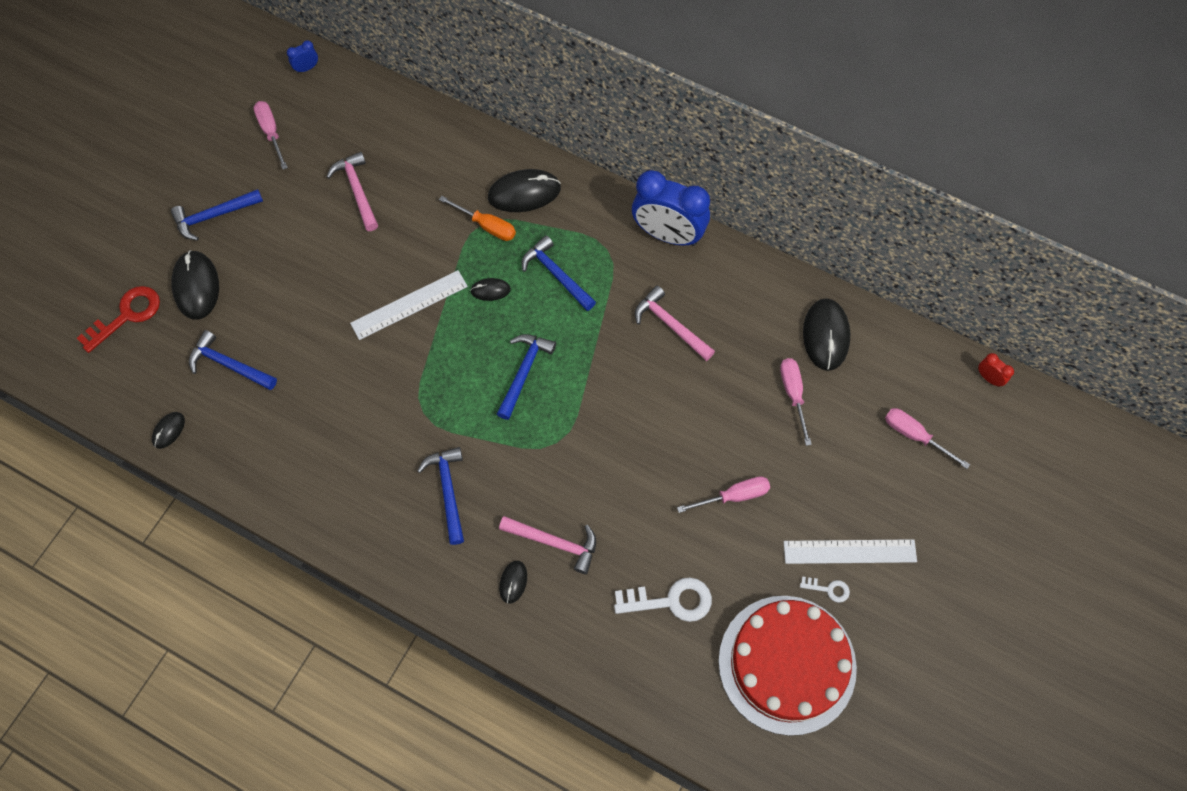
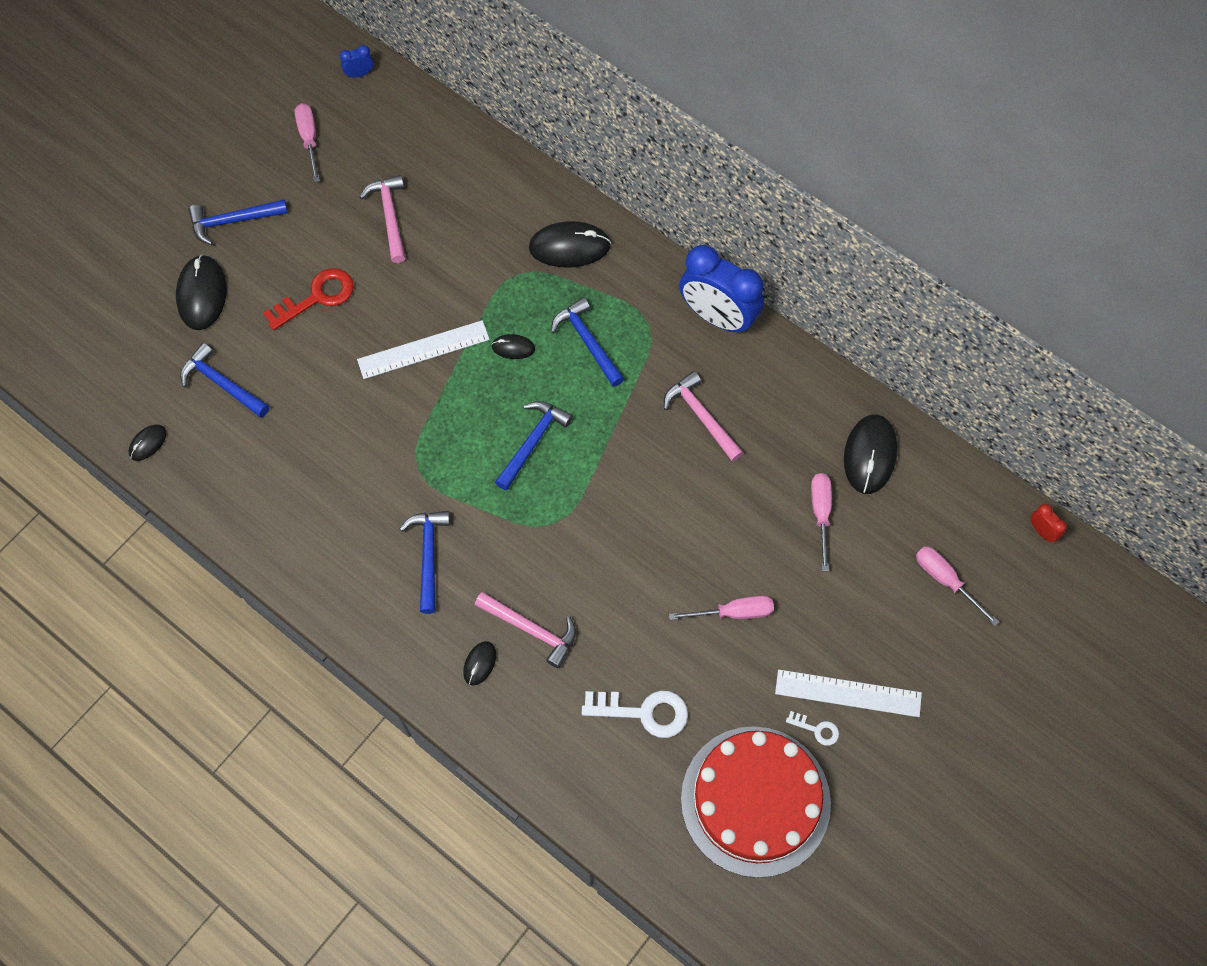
camera: 10 degrees right, 0 degrees up
(127, 315) = (124, 314): red key -> red key (317, 297)
(486, 226) = (522, 276): orange screwdriver -> none

